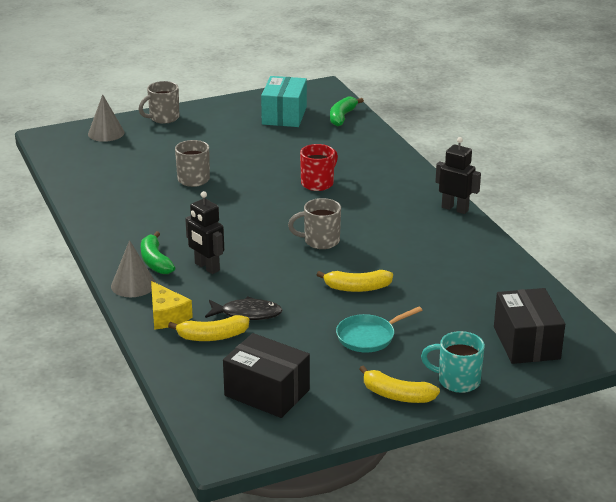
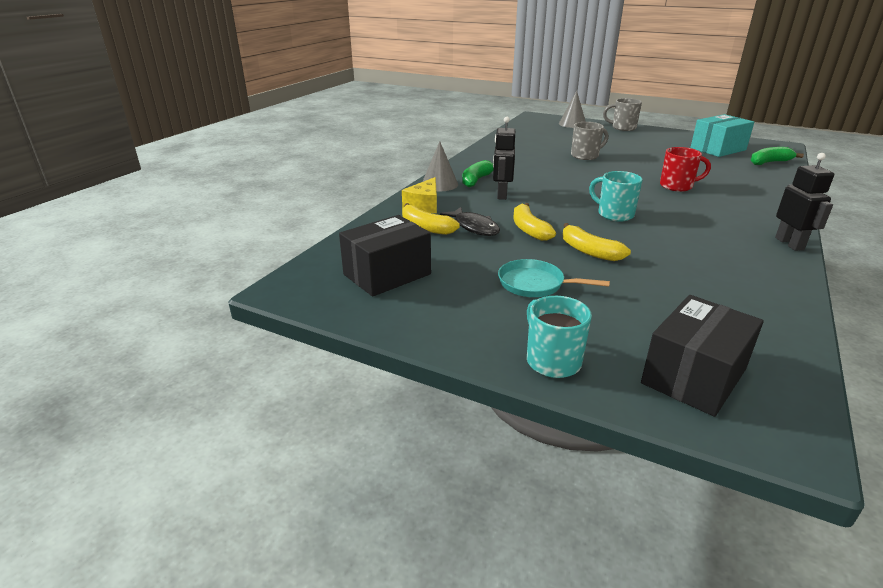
camera: 50 degrees right, 0 degrees up
(267, 393) = (387, 274): black box -> black box turned 60 degrees clockwise
(320, 241) = (614, 214): grey mug -> turquoise mug
(396, 395) = (474, 335): yellow banana -> yellow banana (529, 229)

